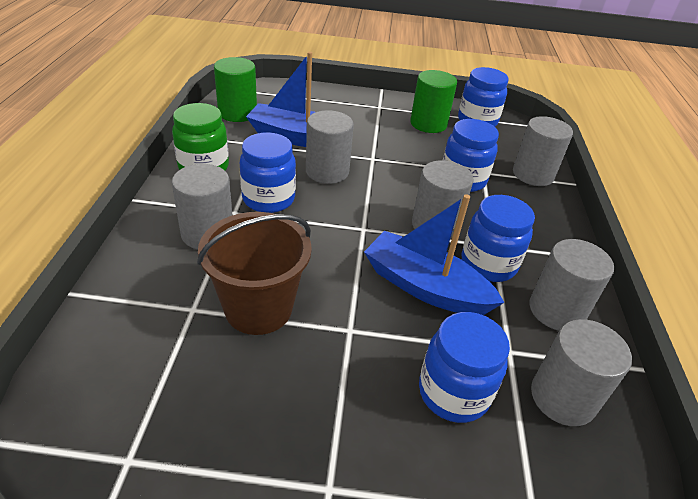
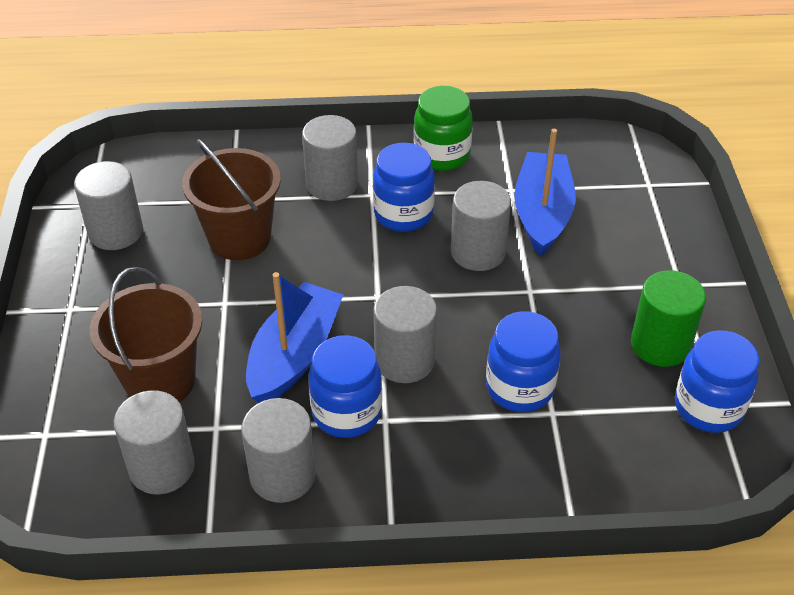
camera: 85 degrees right, 5 degrees up
(237, 113) = (573, 153): green cylinder -> none
(453, 393) = (160, 381): blue jar -> brown bucket
(533, 174) = (574, 476): grey cylinder -> grey cylinder (116, 232)

